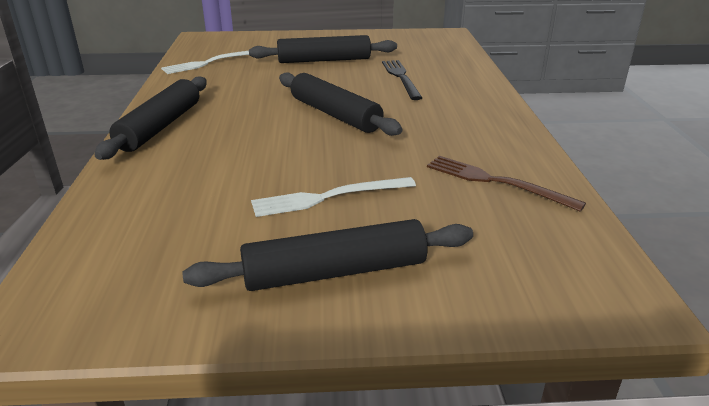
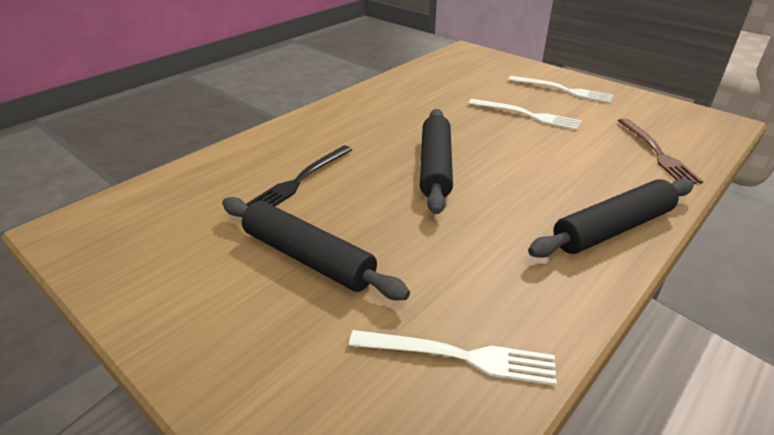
camera: 135 degrees left, 5 degrees up
(335, 272) = (563, 90): black rolling pin -> white fork
(496, 182) = (425, 87): brown fork -> brown fork (657, 153)

